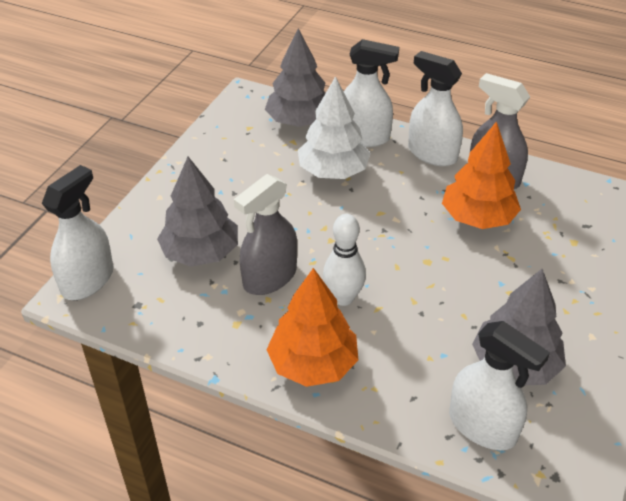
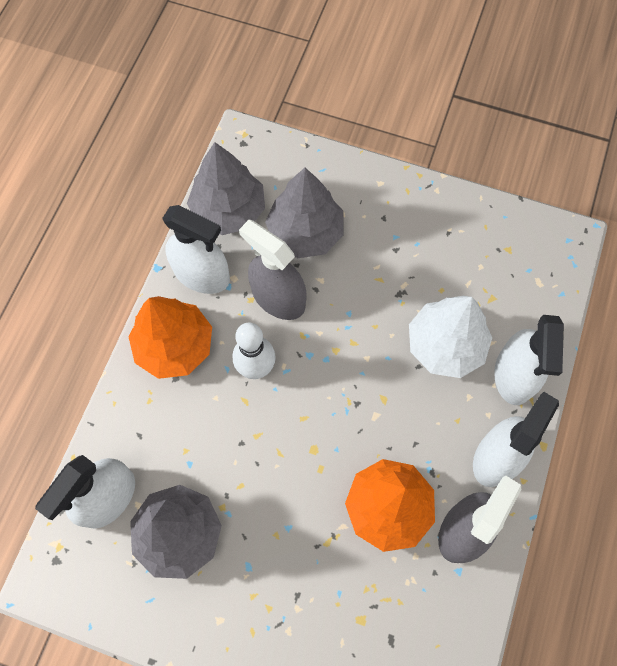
camera: 85 degrees right, 25 degrees up
(87, 280) = (262, 148): white spray bottle -> white spray bottle (202, 274)
(299, 121) = (531, 301): grey tree -> grey tree (228, 210)

